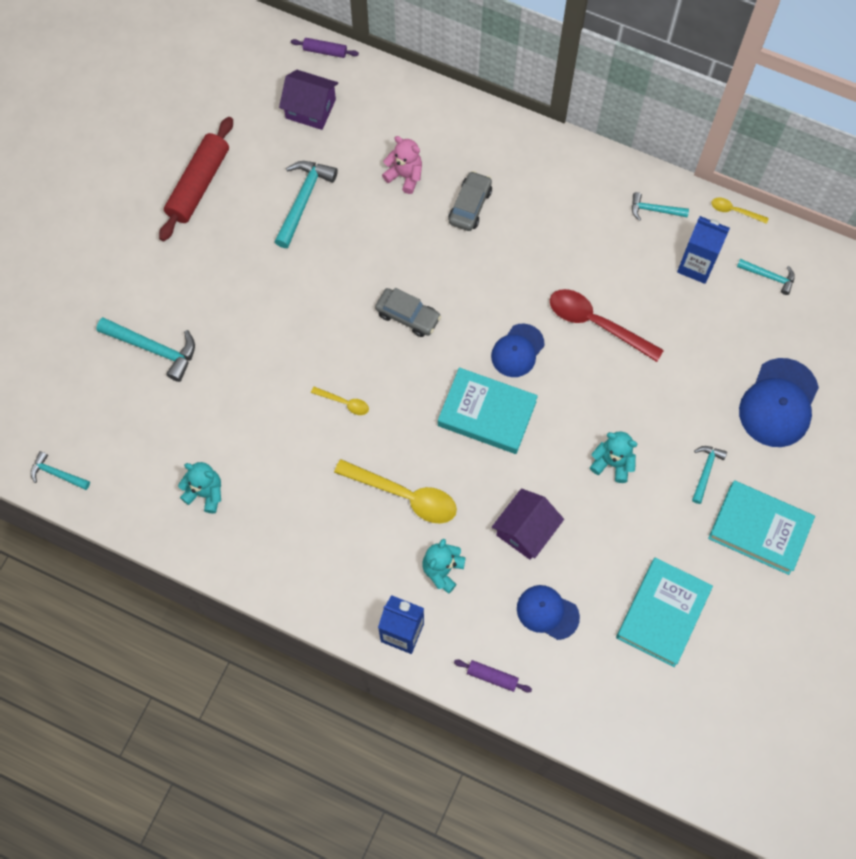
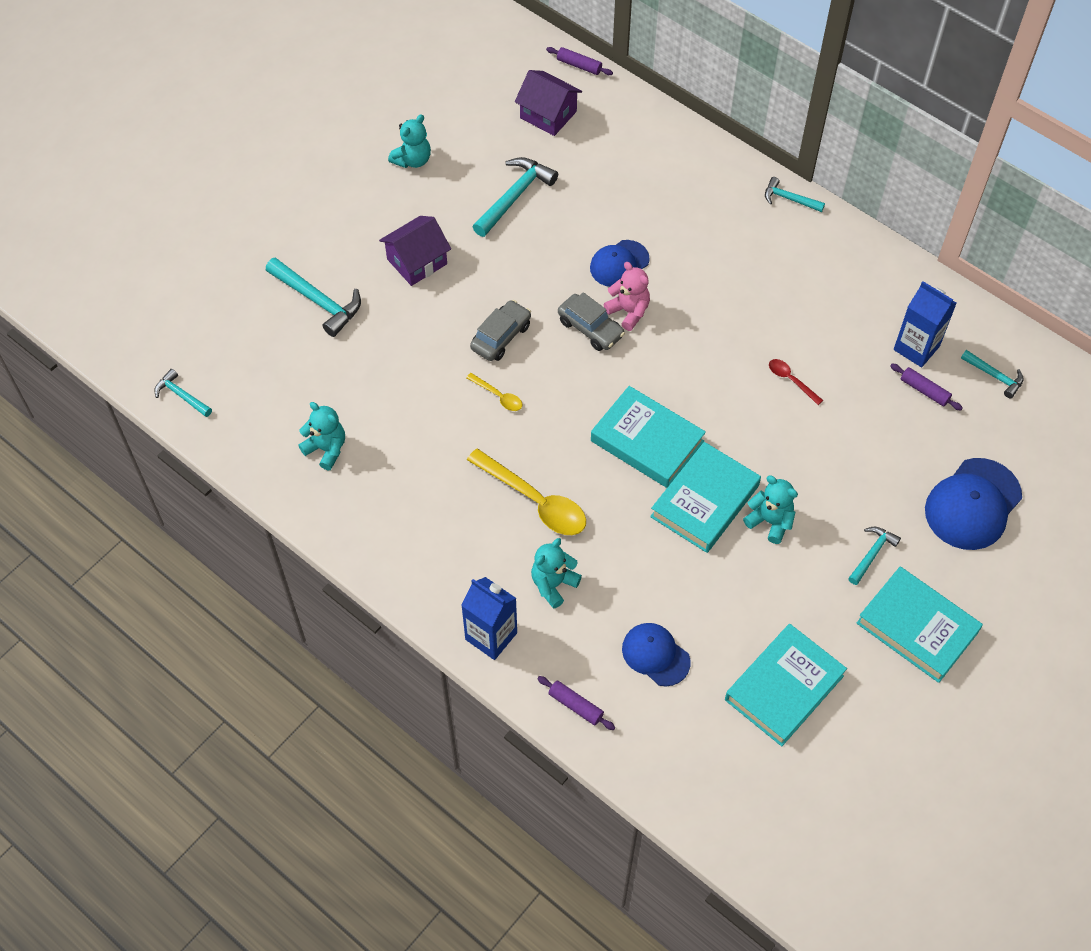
camera: 15 degrees right, 10 degrees down
(199, 185) = (412, 160): red rolling pin -> turquoise teddy bear
(405, 176) = (627, 196): pink teddy bear -> pink teddy bear (628, 311)
(470, 206) = (687, 238): grey car -> grey car (501, 337)
(517, 350) = (698, 387): blue cap -> blue cap (619, 264)
(526, 530) = (655, 566): purple house -> purple house (417, 261)
(552, 458) = (705, 501): none -> turquoise book
(596, 323) = (791, 380): red spoon -> red spoon, size x0.49
(654, 210) = (885, 284): turquoise hammer -> turquoise hammer (789, 199)
(712, 305) = (924, 390): none -> purple rolling pin
(734, 211) = (973, 304): yellow spoon -> none

